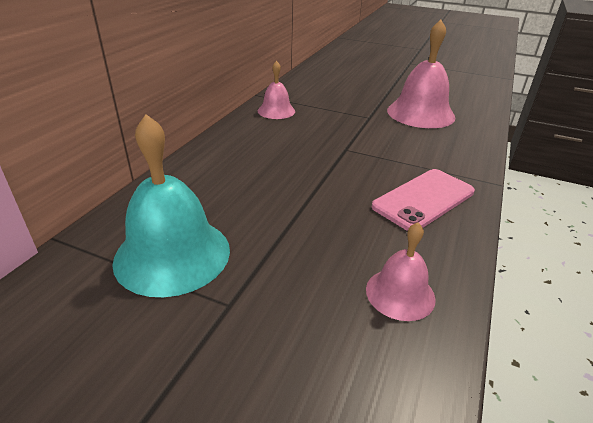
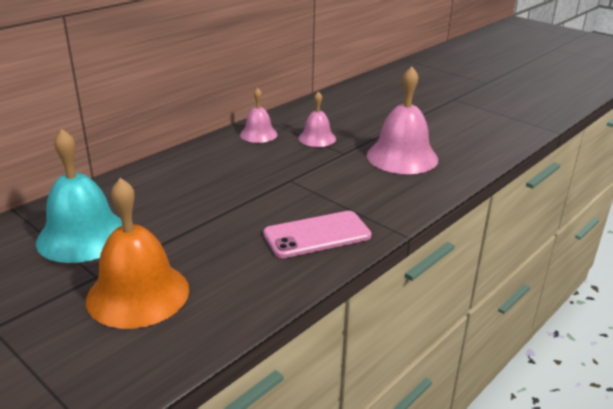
camera: 20 degrees right, 5 degrees down
(300, 316) = (138, 294): none -> orange bell
(400, 293) = (223, 297): pink bell -> pink bell (317, 138)

